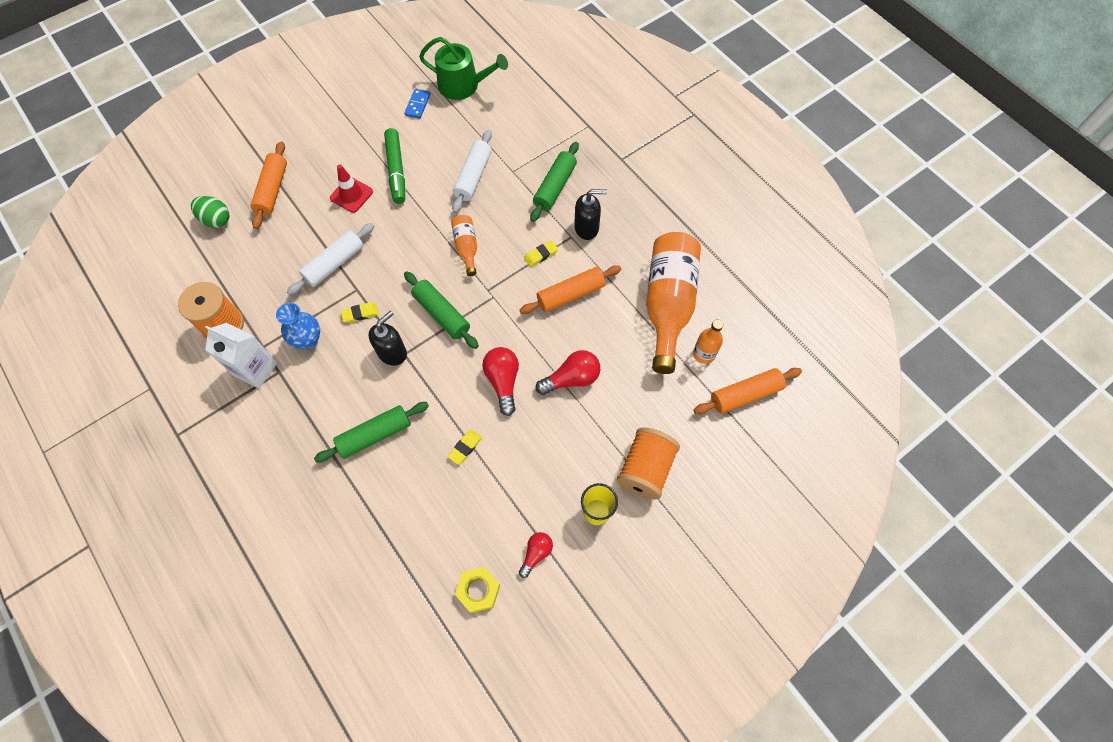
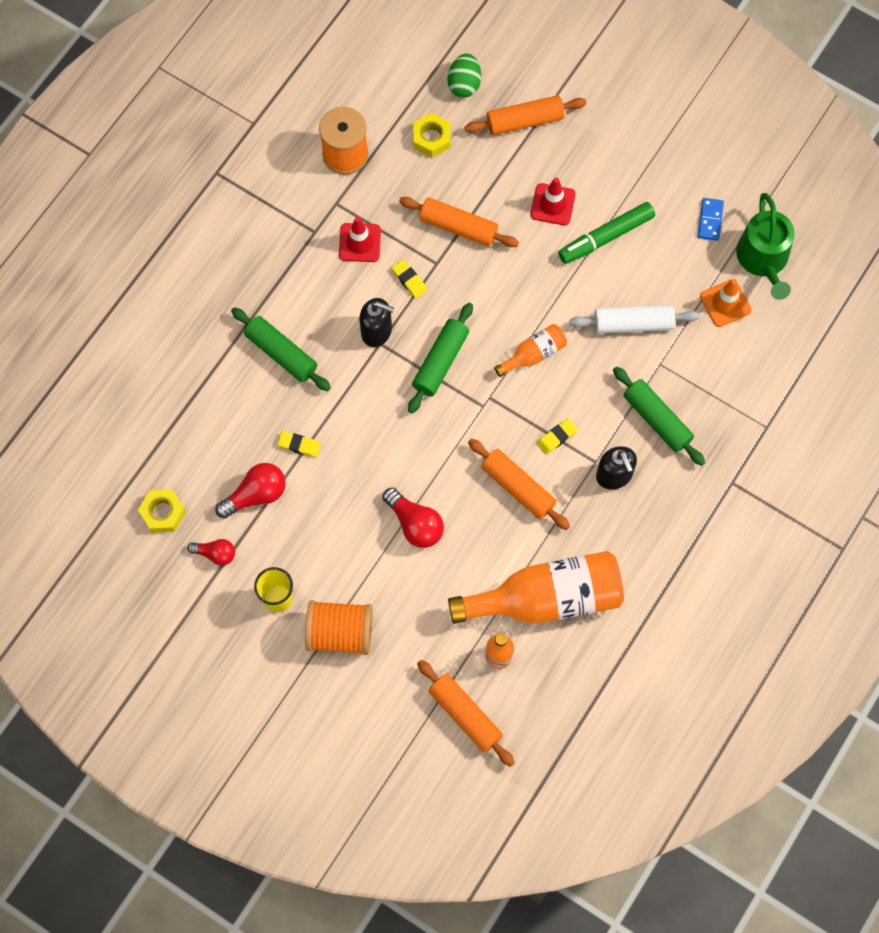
camera: 70 degrees right, 5 degrees up
(248, 257) = (431, 138): none -> yellow nut
(255, 369) = (309, 209): white carton -> none
(308, 340) = (359, 243): blue vase -> red traffic cone
(334, 264) = (458, 227): white rolling pin -> orange rolling pin
(418, 105) = (710, 220): blue domino -> blue domino turned 75 degrees counterclockwise
(485, 117) = (725, 303): none -> orange traffic cone
(503, 382) = (385, 455): red light bulb -> red light bulb (256, 495)
(541, 255) = (556, 437): yellow eraser -> yellow eraser turned 75 degrees counterclockwise
(554, 187) = (657, 419): green rolling pin -> green rolling pin turned 45 degrees clockwise

